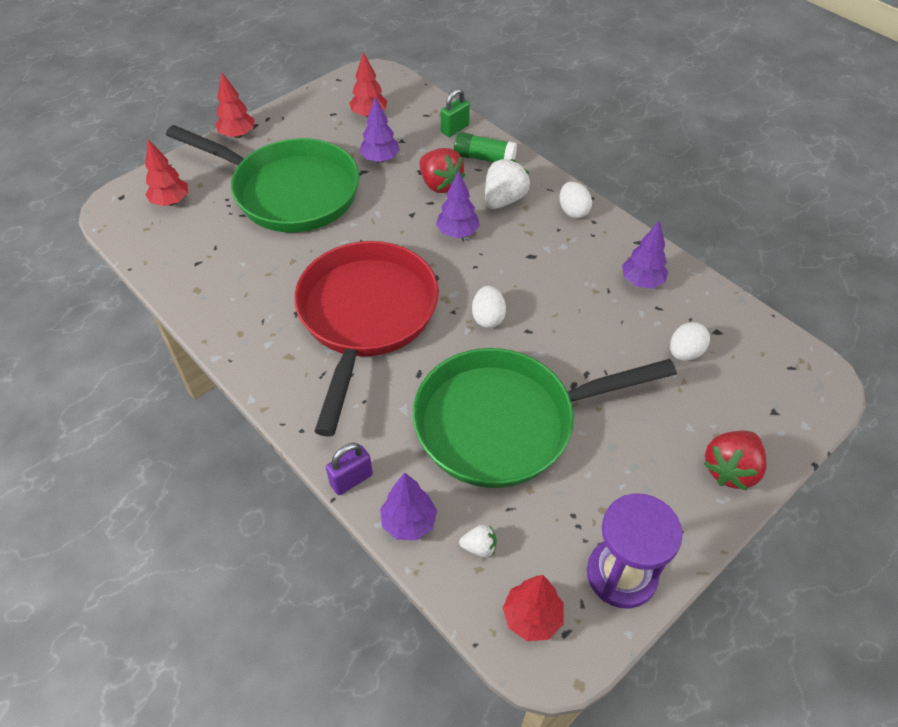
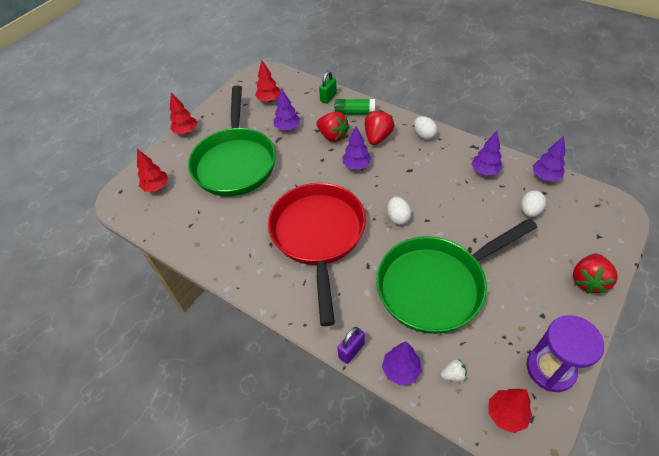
camera: 10 degrees left, 0 degrees up
(289, 192) = (235, 162): green pan -> green pan turned 75 degrees clockwise
(504, 200) = (377, 137): white strawberry -> red strawberry
(729, 309) = (545, 176): none -> purple tree

